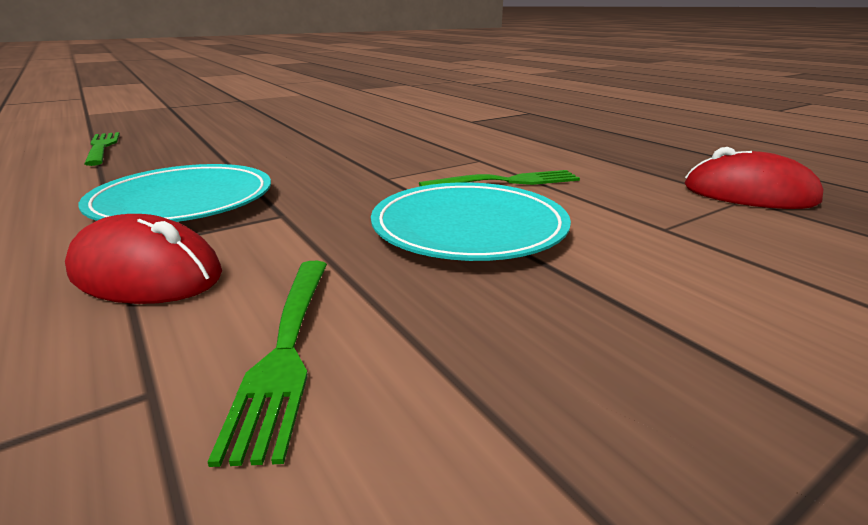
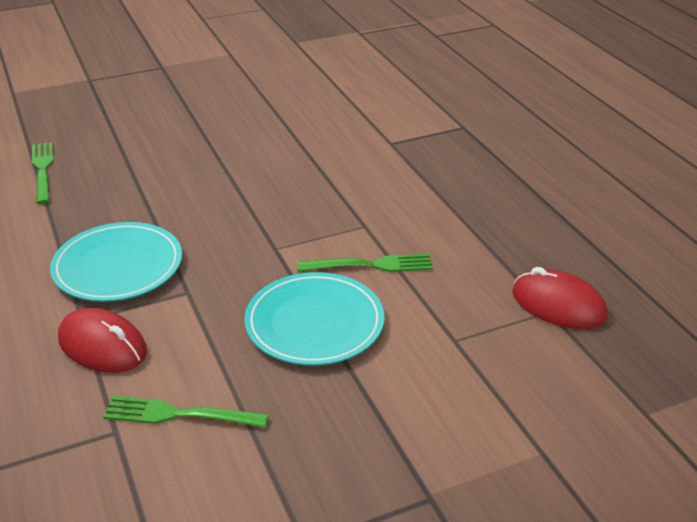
camera: 10 degrees right, 10 degrees up
(286, 349) = (179, 414): green fork -> green fork turned 90 degrees clockwise

